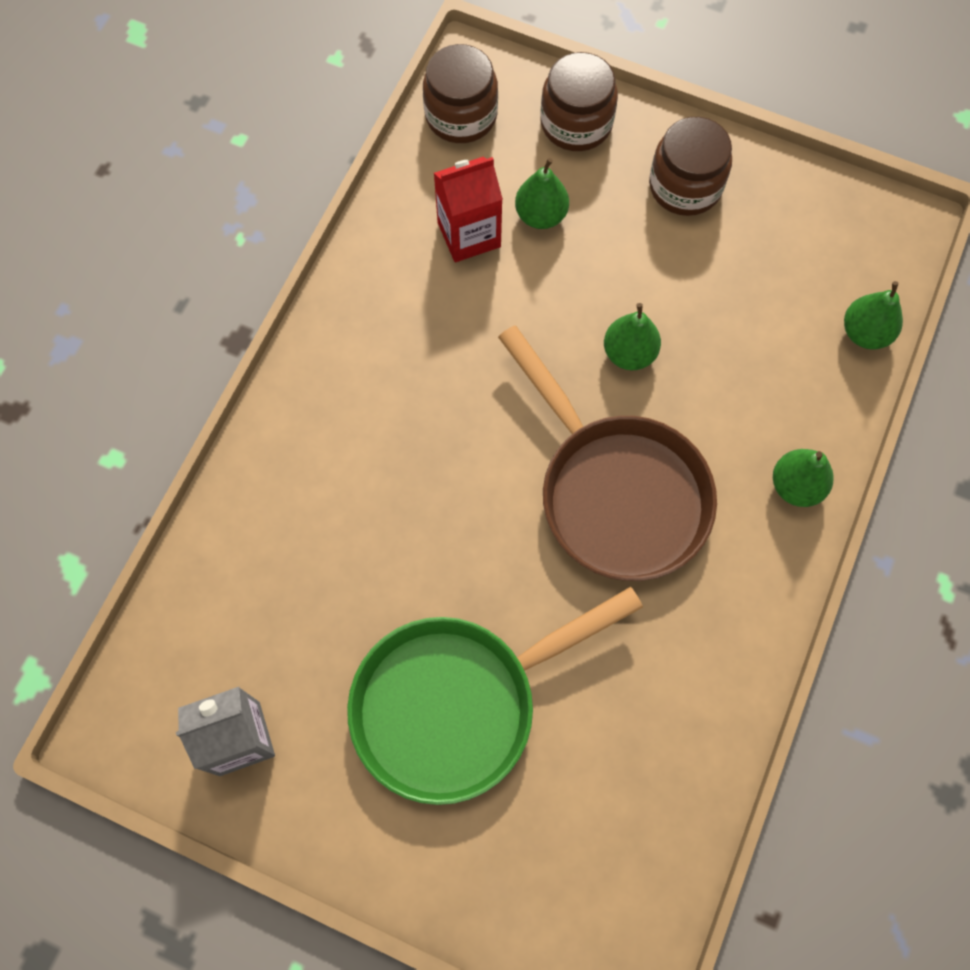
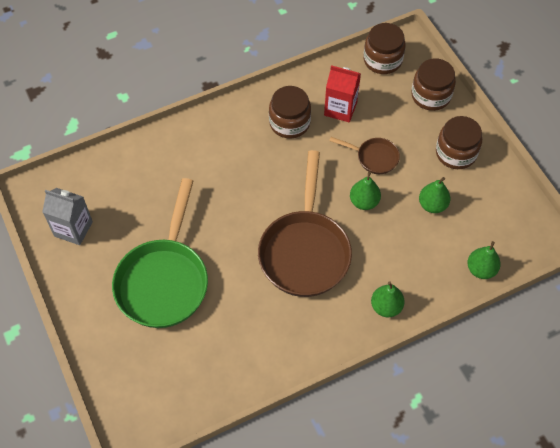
camera: 40 degrees right, 10 degrees down
(415, 311) = (289, 123): none -> brown jar
(457, 703) = (164, 280): green pan -> green pan turned 90 degrees counterclockwise
(541, 215) = (379, 122): green pear -> green pear (432, 205)
(582, 275) = (374, 157): none -> brown pan

